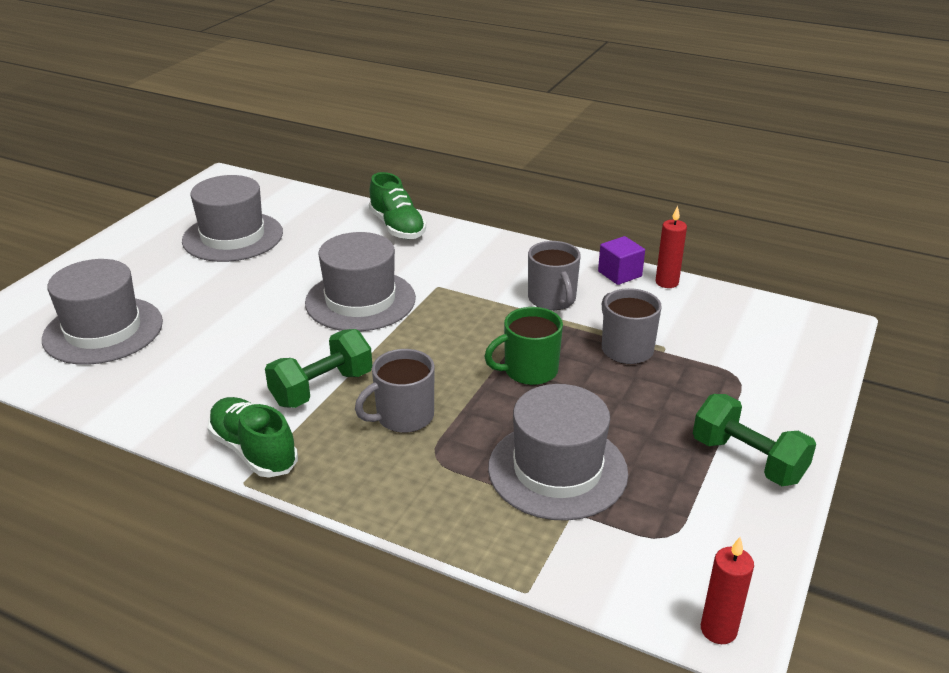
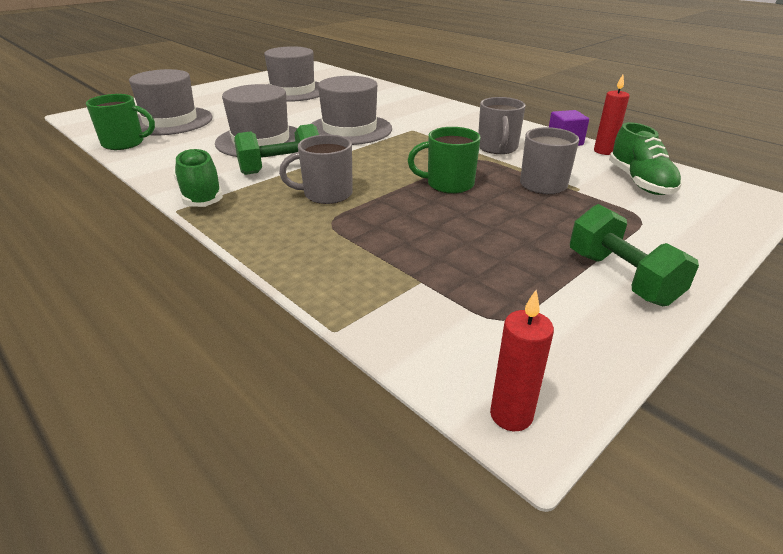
camera: 20 degrees right, 0 degrees up
(74, 386) = (124, 143): none -> green mug
(397, 227) = (407, 99): green shoe -> green shoe (640, 182)
(557, 470) = (428, 249): grey hat -> grey hat (261, 141)

